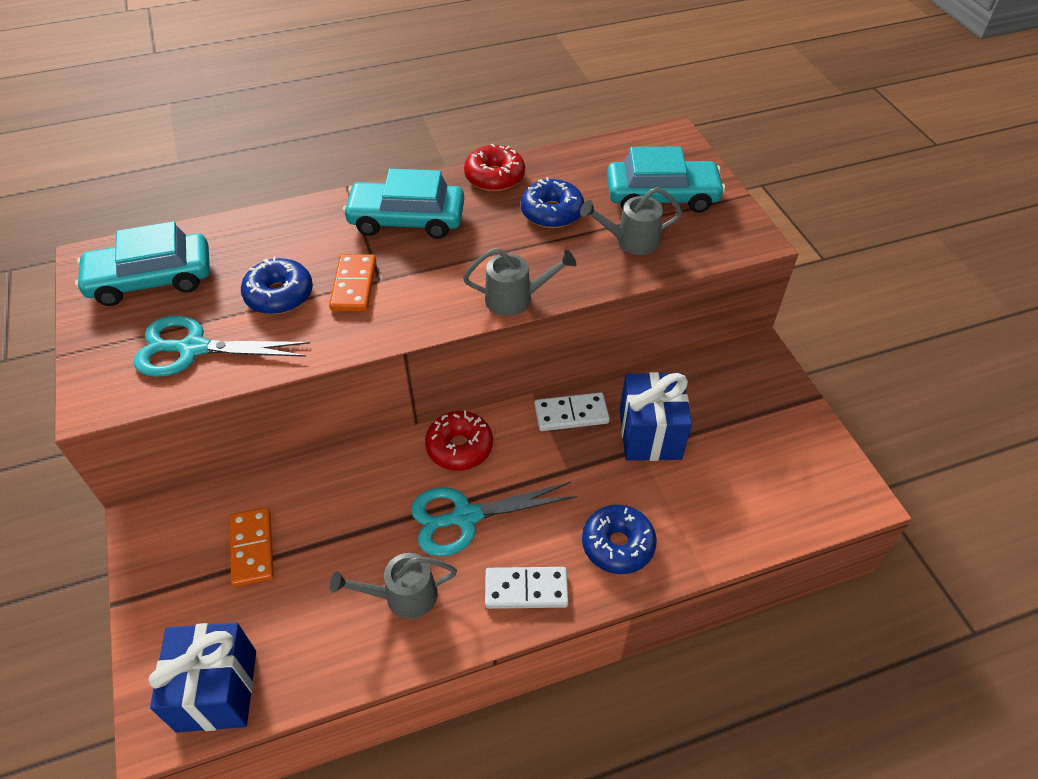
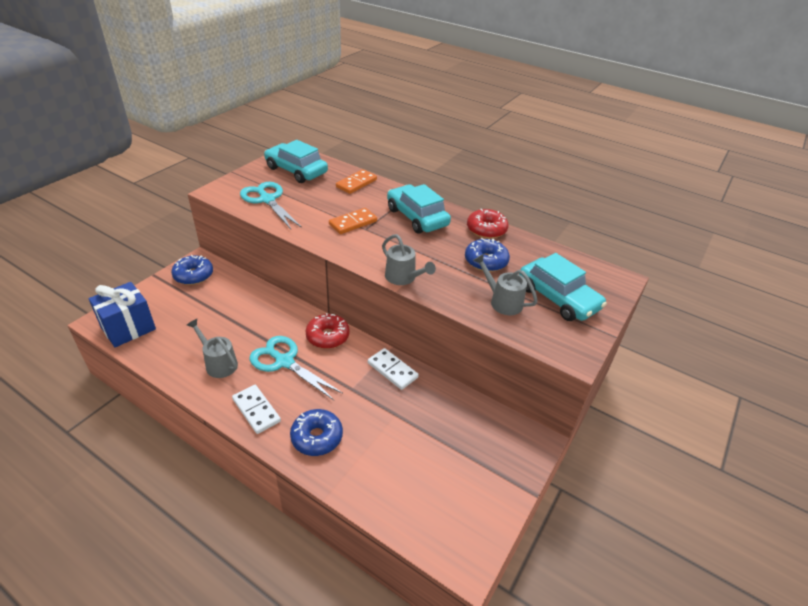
camera: 50 degrees right, 10 degrees down
(252, 548) = (210, 298): orange domino -> orange domino (356, 183)
(279, 295) = (323, 205): blue donut -> blue donut (193, 275)
(650, 434) = (411, 414): blue gift -> none

